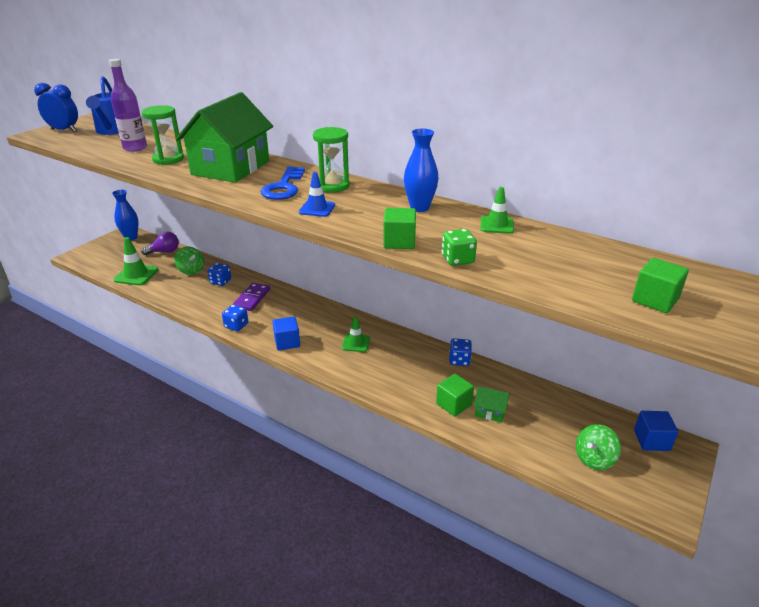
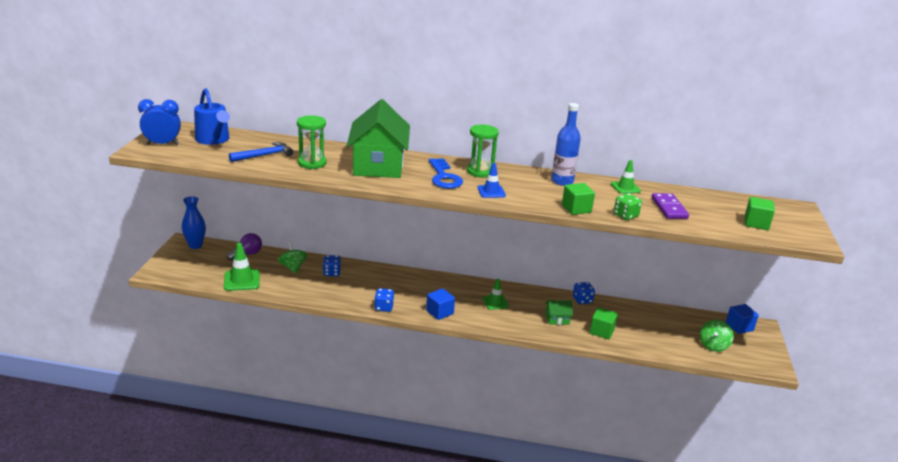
camera: 25 degrees left, 5 degrees down
(135, 148) = (264, 155): purple bottle -> blue hammer
(191, 270) = (293, 267): green spinning top -> green spinning top turned 135 degrees counterclockwise
(252, 298) = (375, 282): purple domino -> purple domino (669, 208)
(419, 208) = (562, 181): blue vase -> blue bottle
(490, 411) = (629, 331): green house -> green house (557, 319)

